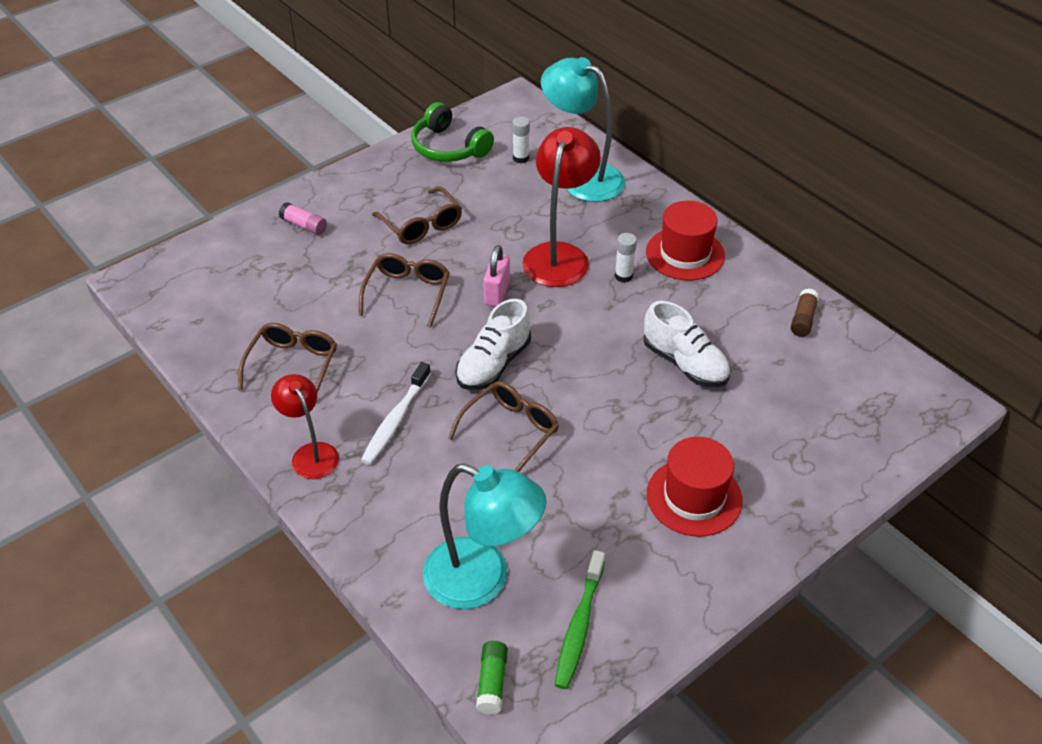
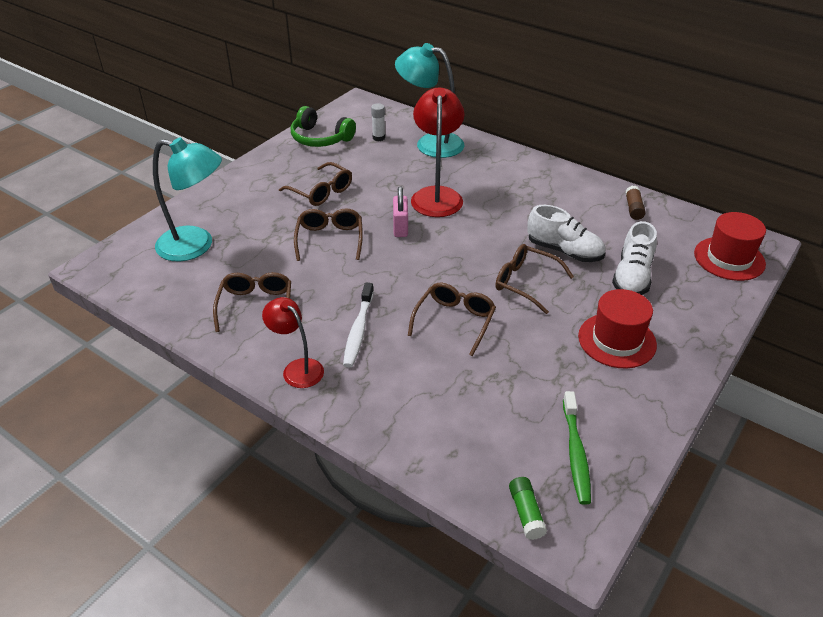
camera: 15 degrees left, 5 degrees down
(304, 225) = (226, 206): pink glue stick -> none
(482, 580) = (482, 435): turquoise lamp -> turquoise lamp (196, 246)
(493, 364) = (420, 276): white shoe -> white shoe (632, 277)
(617, 397) = (525, 283): none -> brown glasses
(623, 276) = (491, 201): white glue stick -> none
(685, 254) = (529, 180): red hat -> red hat (729, 258)

